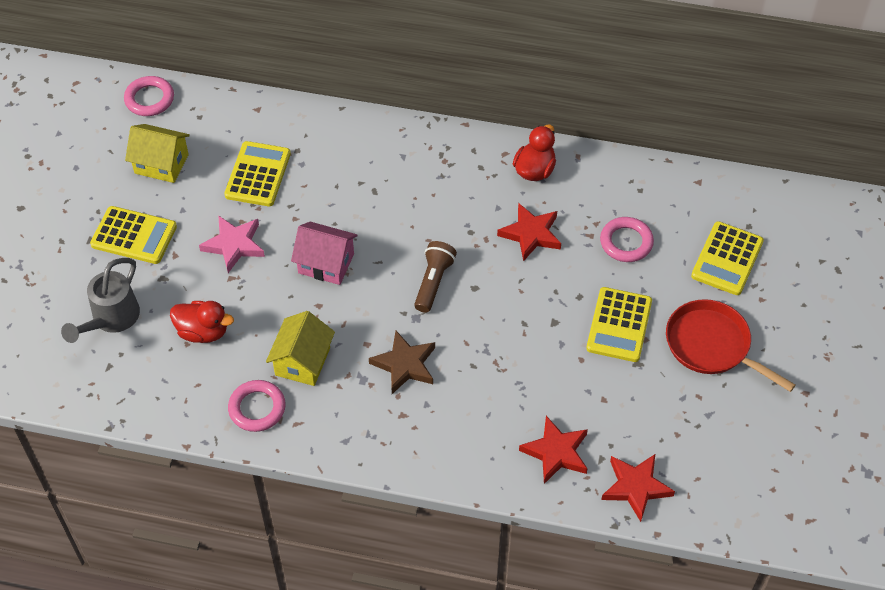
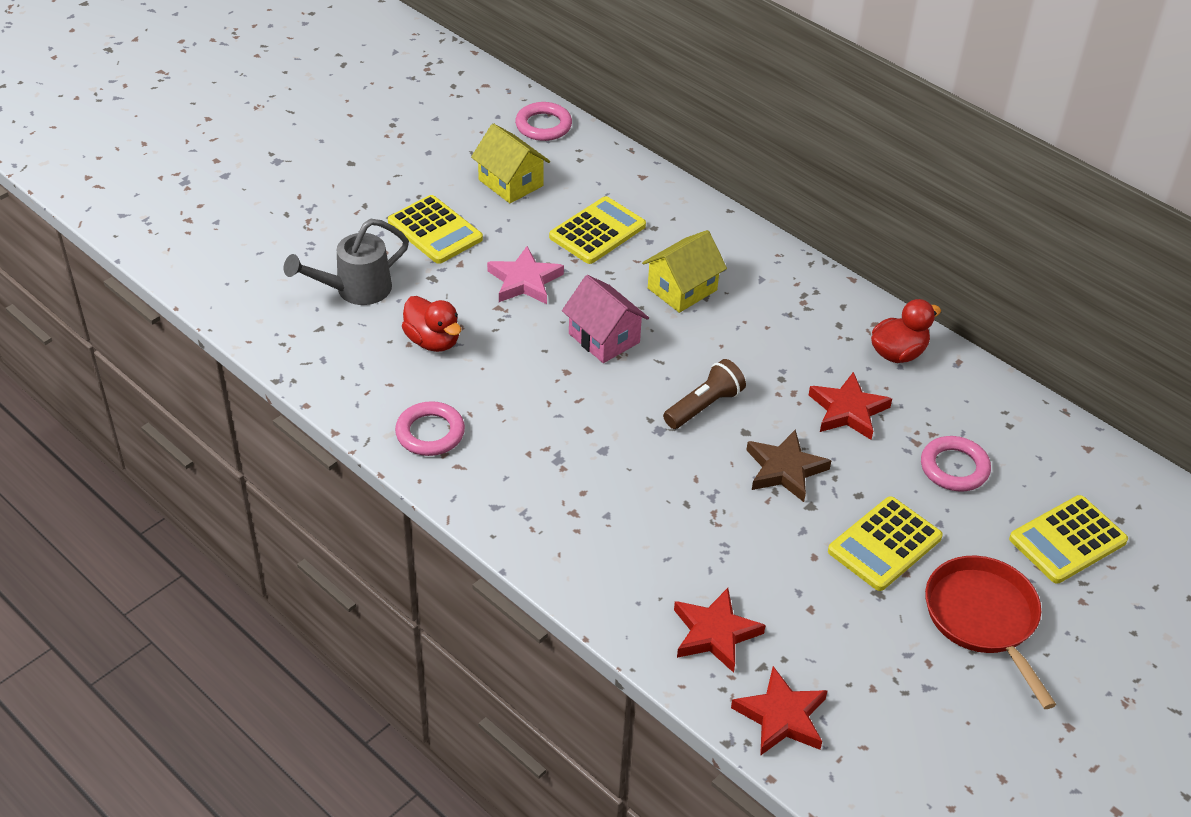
camera: 30 degrees right, 10 degrees down
(302, 361) = (509, 413): yellow house -> yellow house (682, 289)
(405, 365) = (613, 467): brown star -> brown star (785, 469)

